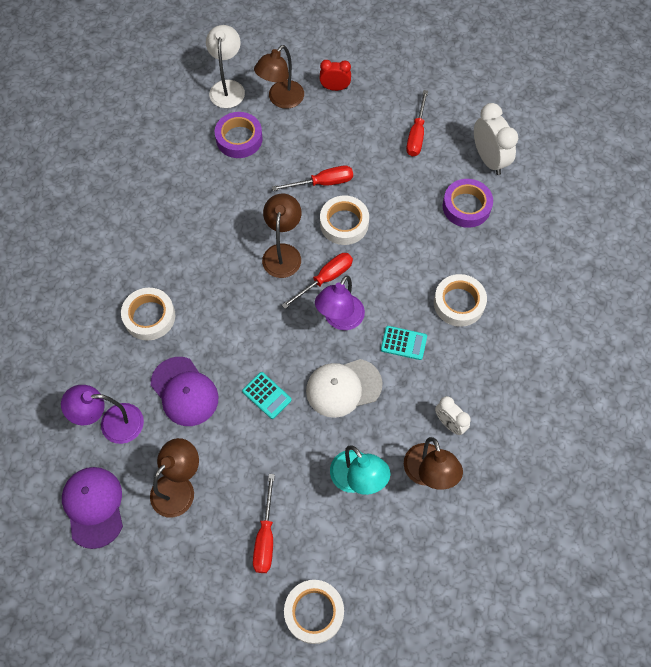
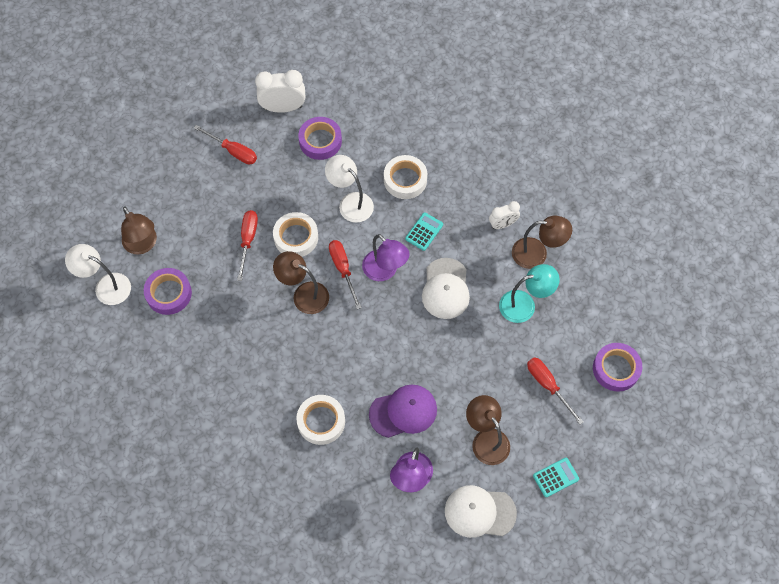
camera: 70 degrees left, 0 degrees up
(94, 506) = (479, 512): purple cap -> white cap
(265, 537) = (548, 385): red screwdriver -> red screwdriver turned 150 degrees counterclockwise
(267, 395) = (431, 348): turquoise calculator -> turquoise calculator (555, 477)
(314, 612) = (616, 369): white tape -> purple tape
(335, 88) = (152, 197): red clock -> none
(407, 259) = (350, 202): none -> white lamp

